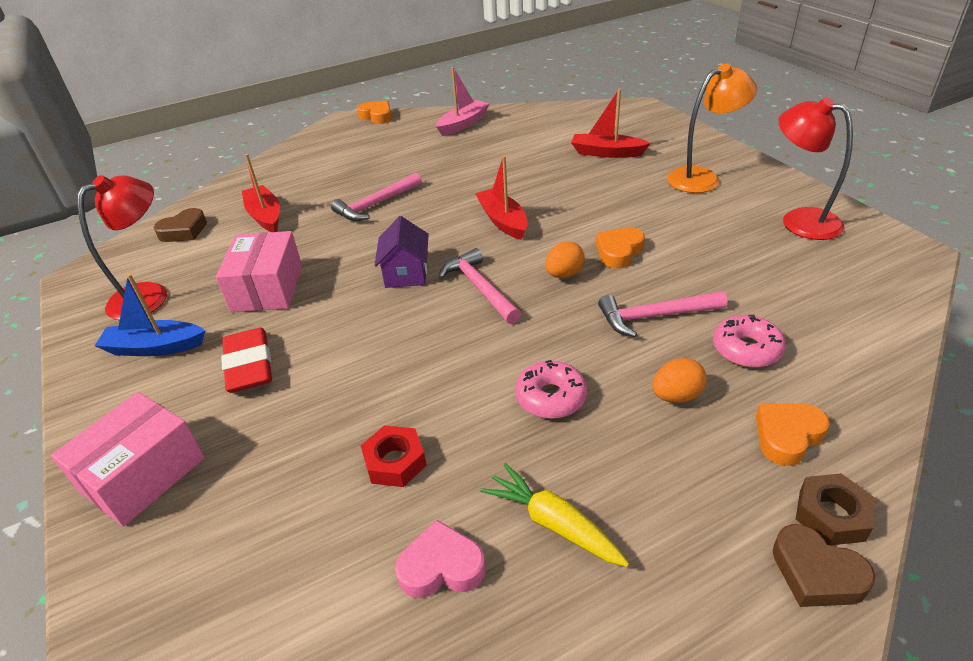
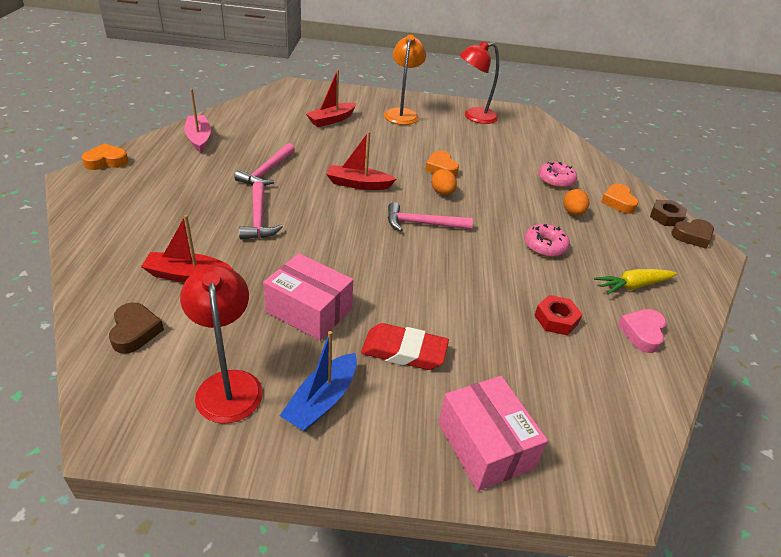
camera: 65 degrees left, 0 degrees up
(406, 273) = (371, 242): purple house -> none
(654, 316) = (509, 188): pink hammer -> pink hammer (267, 171)

